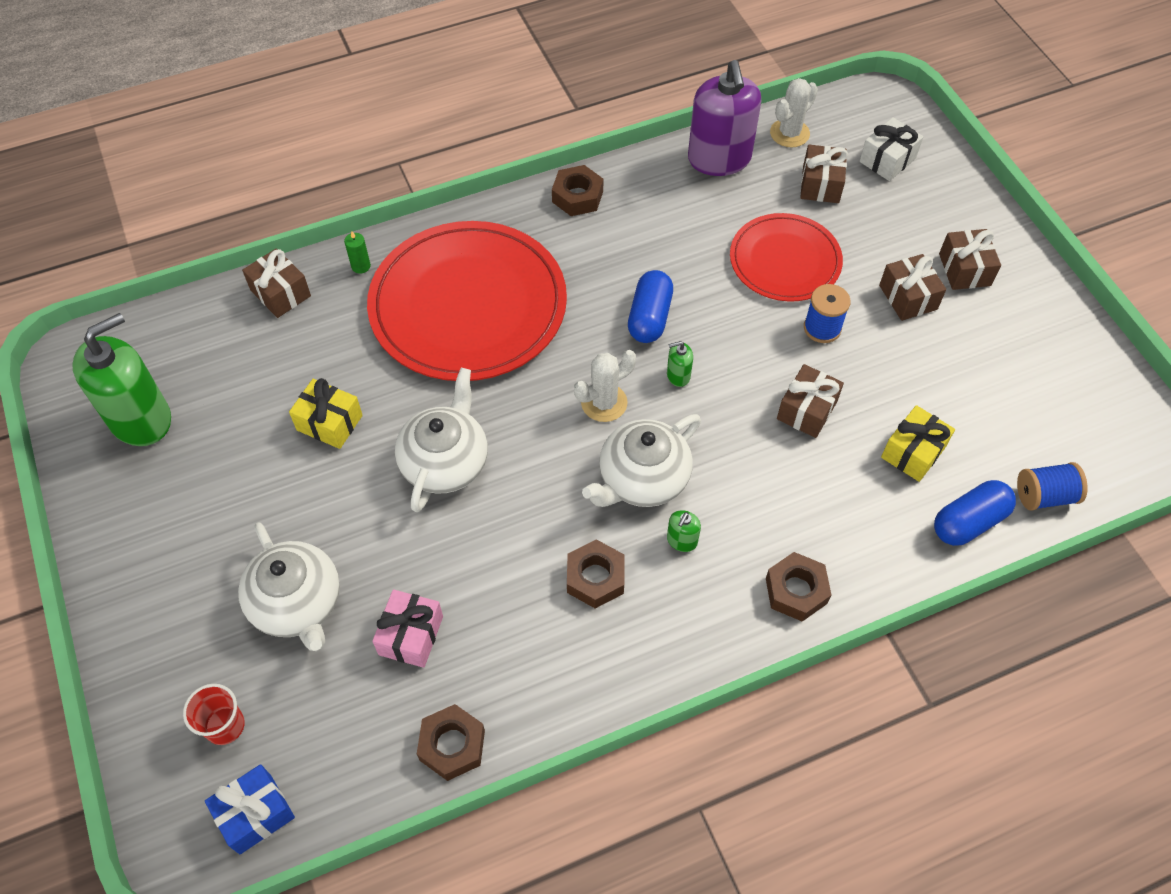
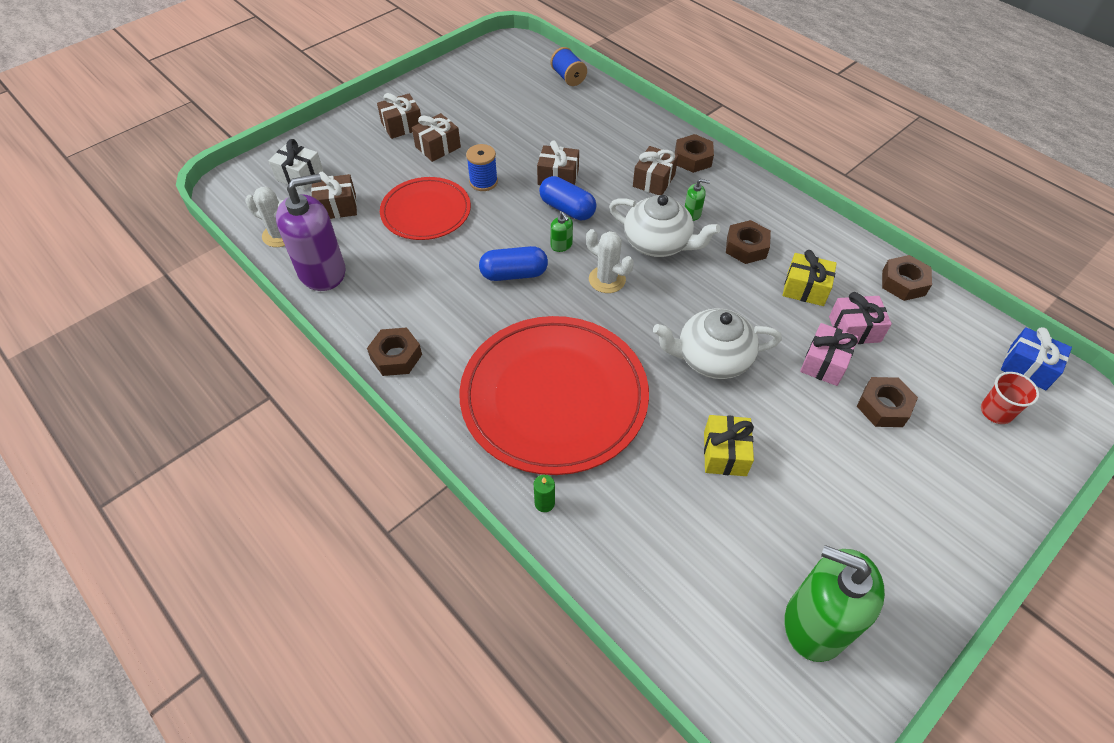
camera: 110 degrees left, 5 degrees down
(280, 293) = (608, 564): brown gift -> brown gift (654, 180)
(297, 603) = (883, 406): white teapot -> brown nut
(382, 573) = (824, 363): none -> pink gift
(913, 452) = (566, 128): yellow gift -> yellow gift (805, 289)
(969, 522) = (603, 101): blue capsule -> blue capsule (567, 209)

